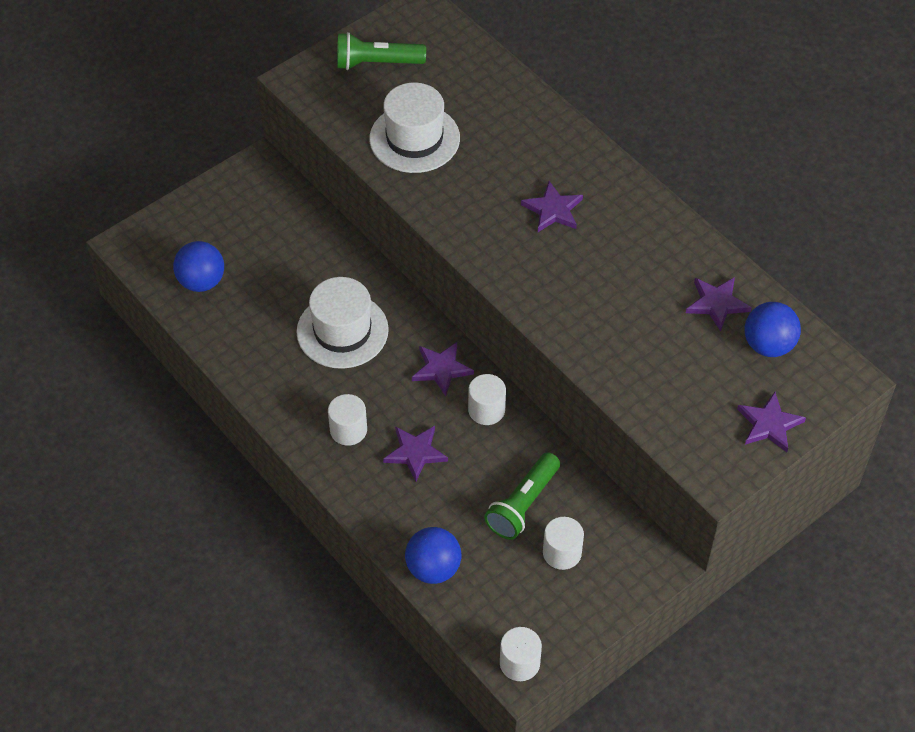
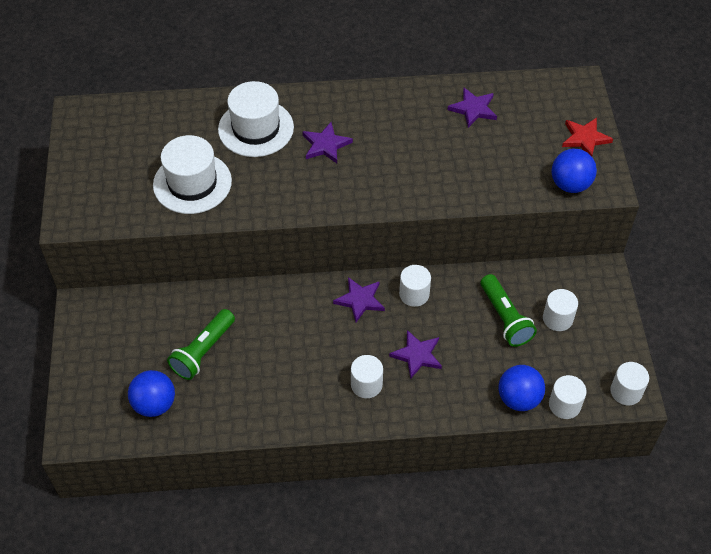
camera: 55 degrees left, 0 degrees up
(342, 331) = (278, 340): white hat -> white hat (256, 128)
(377, 63) = (101, 165): green flashlight -> green flashlight (203, 351)
(458, 614) = (564, 405): none -> white cylinder
(768, 345) = (525, 104): blue ball -> blue ball (570, 184)
(769, 424) = (585, 138): purple star -> red star

